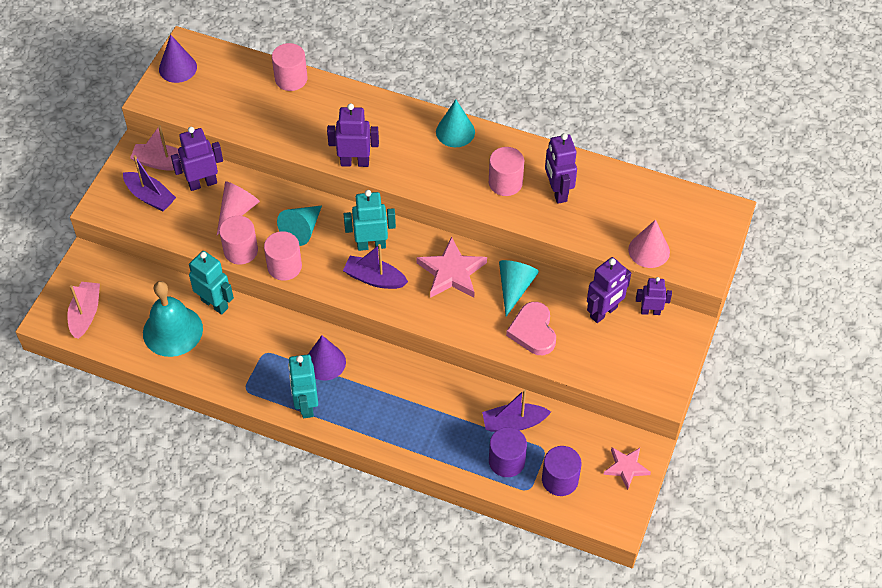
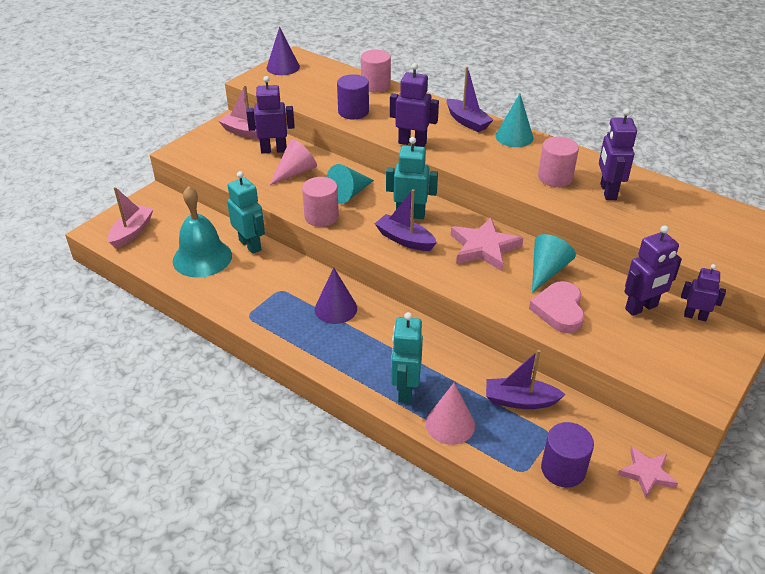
camera: 15 degrees right, 15 degrees down
(150, 197) = (224, 152): purple boat -> purple boat (467, 122)
(241, 250) = (286, 199): pink cylinder -> none
(306, 405) = (302, 340): turquoise robot -> turquoise robot (405, 390)
(506, 461) = (503, 436): purple cylinder -> purple cylinder (353, 112)
(649, 250) = (702, 251): pink cone -> pink cone (450, 424)

